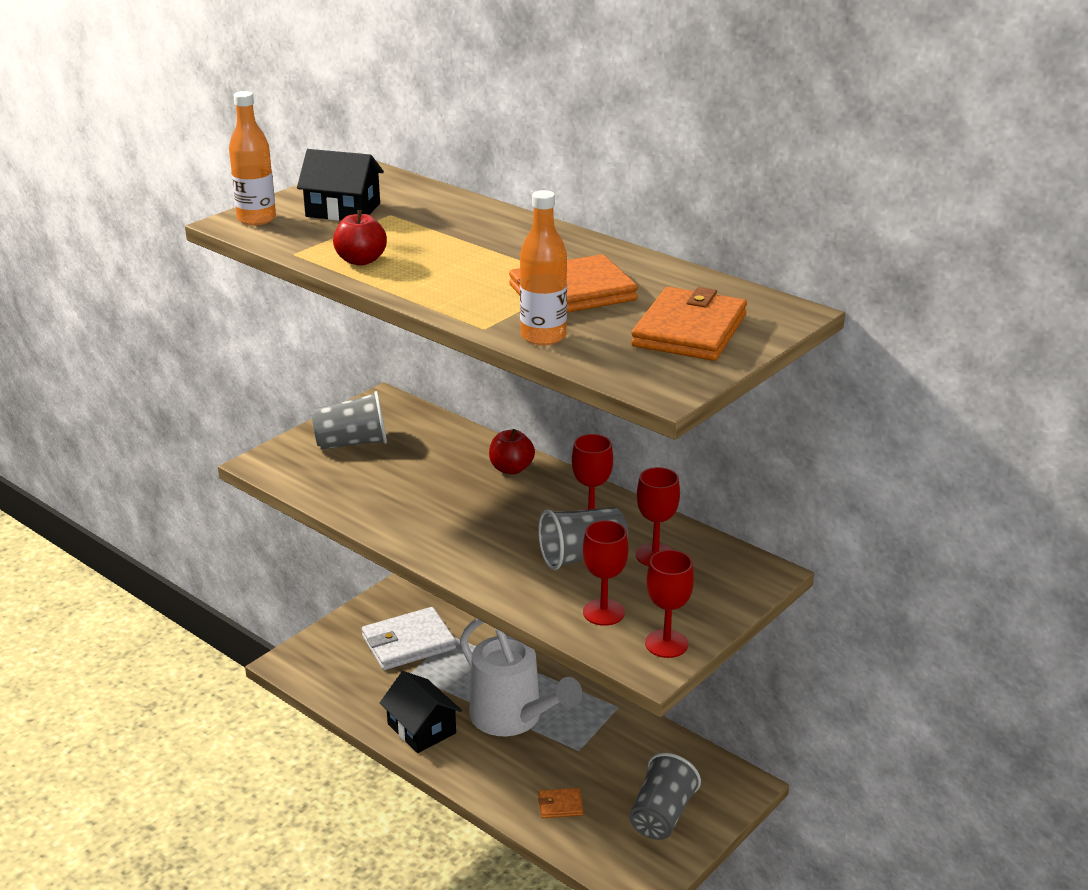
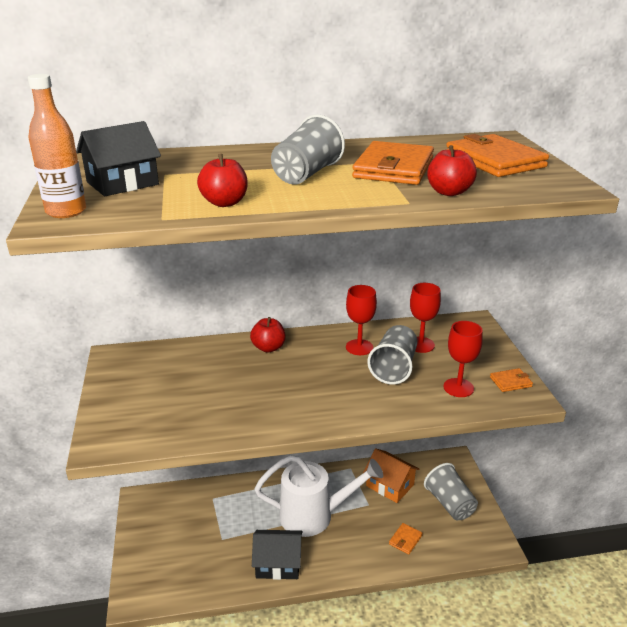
camera: 50 degrees left, 0 degrees up
(352, 443) = (142, 392): grey cup -> grey cup (306, 174)
(408, 643) = (194, 522): white wallet -> none
(543, 336) = (449, 192): orange bottle -> red apple
(630, 751) = (390, 485): none -> orange house
(666, 644) = (510, 382): red goblet -> orange wallet

